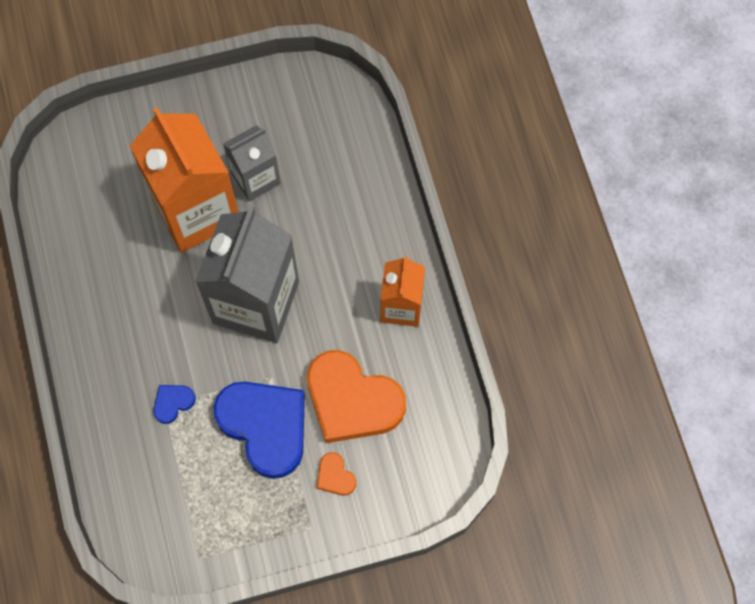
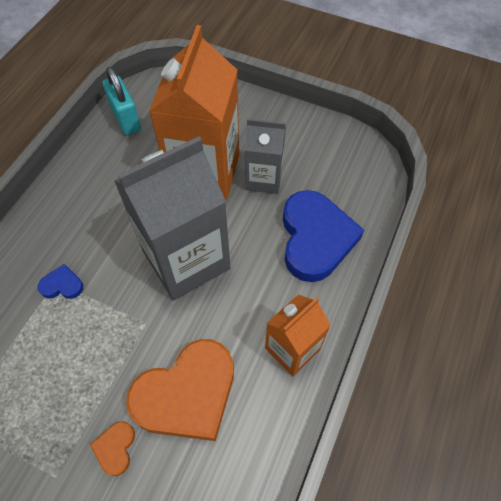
camera: 40 degrees right, 10 degrees down
(68, 213) = (126, 119): none -> turquoise padlock
(265, 426) = (104, 358): blue heart -> blue heart (315, 238)
(352, 400) = (187, 394): orange heart -> orange heart turned 105 degrees counterclockwise

